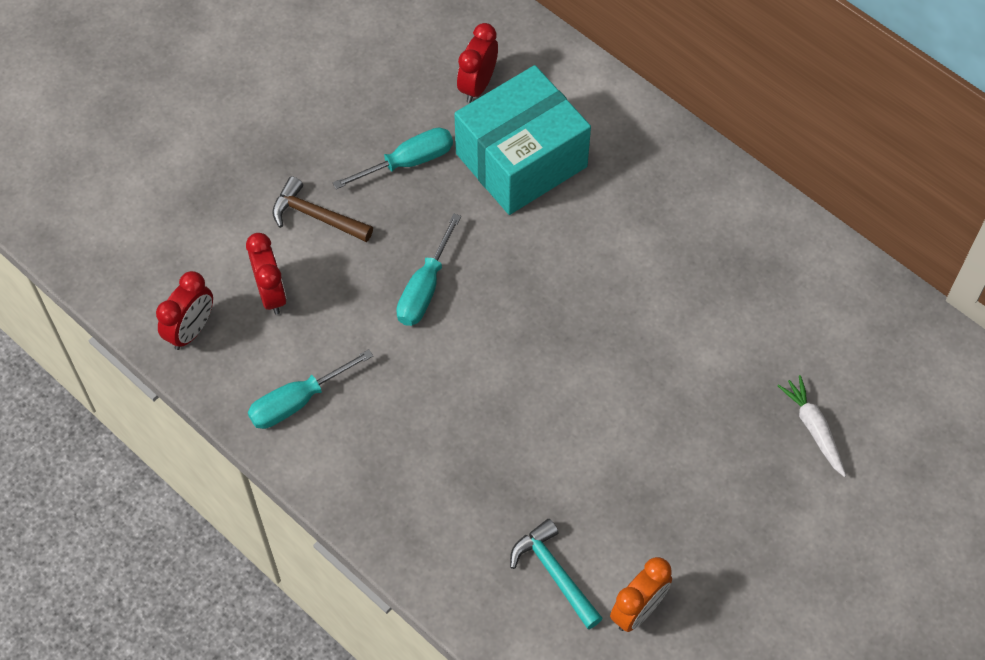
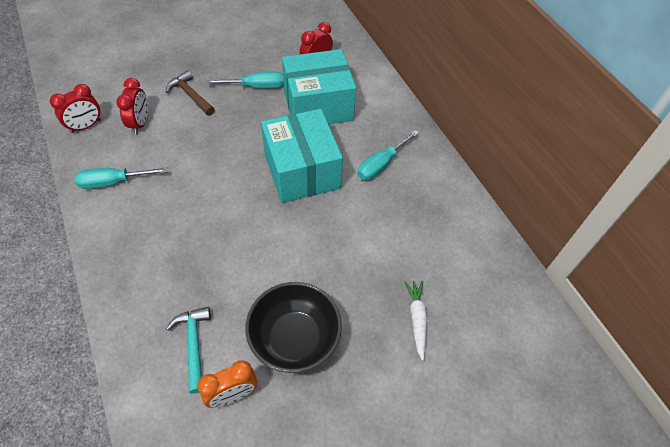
camera: 20 degrees right, 5 degrees down
(425, 288) = (224, 149): turquoise screwdriver -> turquoise screwdriver (381, 164)
(557, 278) = (302, 171): none -> turquoise box
(675, 514) = (295, 339): none -> black bowl

